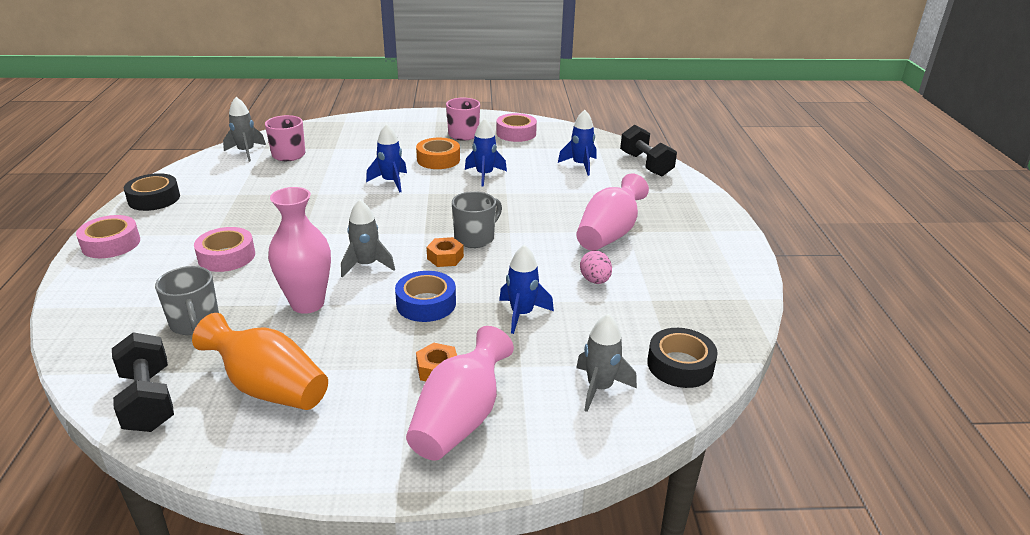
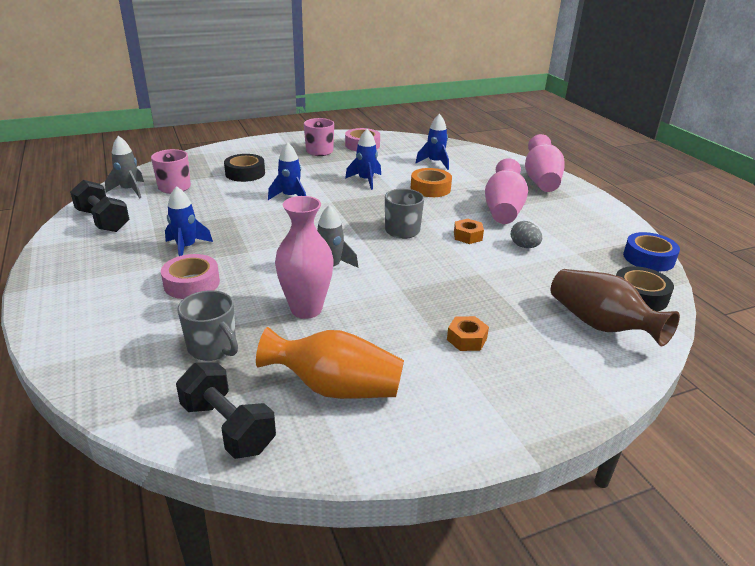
camera: 20 degrees left, 0 degrees up
(111, 244) = (58, 293): pink tape -> none
(154, 199) = (69, 245): black tape -> black tape (245, 173)
(426, 303) = (409, 289): blue tape -> blue tape (648, 258)
(438, 159) = (316, 173): orange tape -> orange tape (430, 188)
(445, 257) = (392, 249): orange nut -> orange nut (467, 236)
(460, 419) = (520, 374): pink vase -> pink vase (541, 181)
(521, 314) = (493, 282): blue rocket -> blue rocket (186, 248)
(595, 280) = (524, 246): pink egg -> grey egg
(599, 388) = (600, 325): grey rocket -> brown vase
(645, 164) = (483, 156): black dumbbell -> black dumbbell (103, 221)

